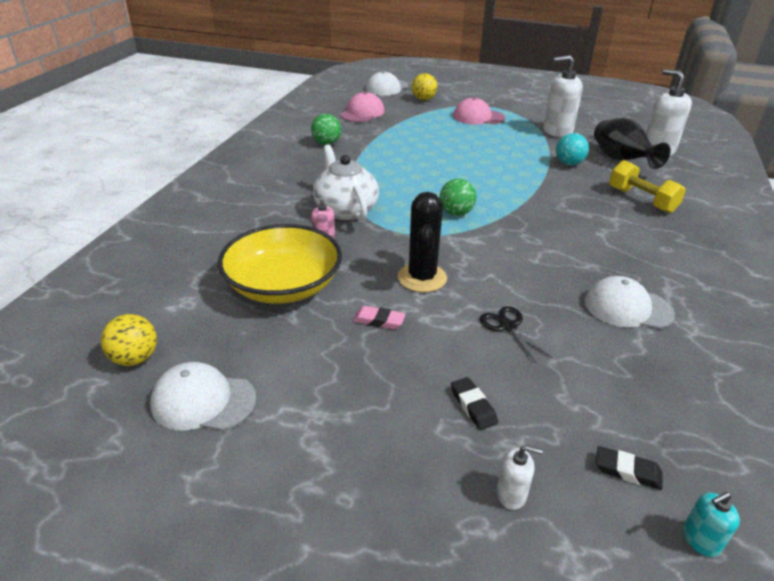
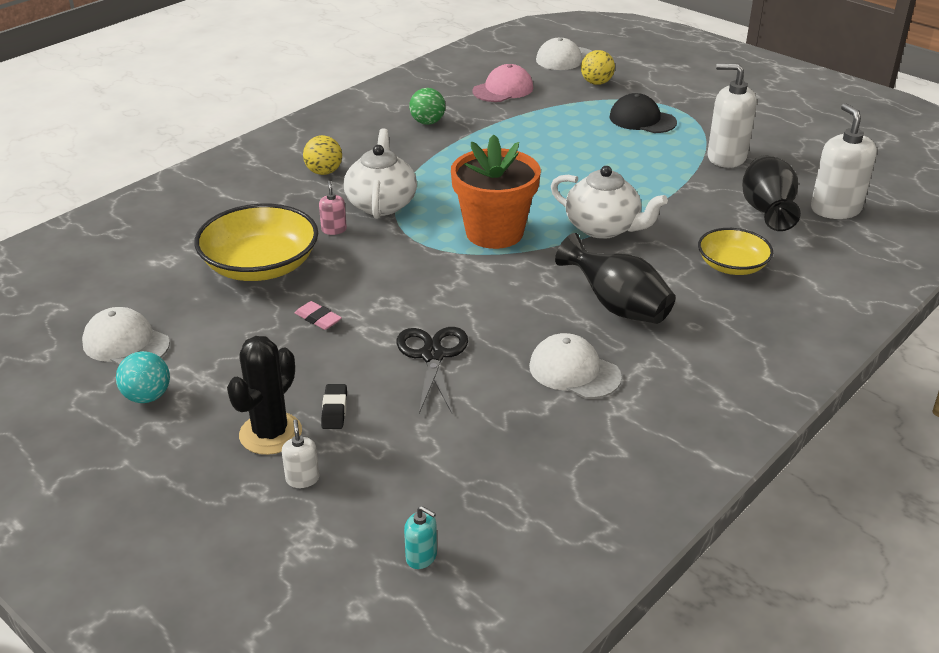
camera: 25 degrees right, 0 degrees up
(135, 358) = (98, 296): yellow ball -> yellow ball (324, 172)
(422, 278) = (394, 290): black cactus -> black cactus (270, 433)
(456, 213) = (494, 233): green ball -> orange flower pot
(478, 117) = (642, 120): pink cap -> black cap
(508, 326) = (432, 356): black scissors -> black scissors, size x1.53
(511, 494) = (302, 479): white soap dispenser -> white soap dispenser turned 135 degrees counterclockwise
(530, 192) = (603, 228): none -> white teapot
(569, 163) = (692, 202): turquoise ball -> turquoise ball (147, 396)
(601, 247) = (617, 306): none -> black vase
(627, 471) = (415, 495): black eraser -> none
(641, 200) = (732, 266): yellow dumbbell -> yellow bowl
(700, 540) = (421, 557): turquoise soap dispenser -> turquoise soap dispenser turned 150 degrees counterclockwise

